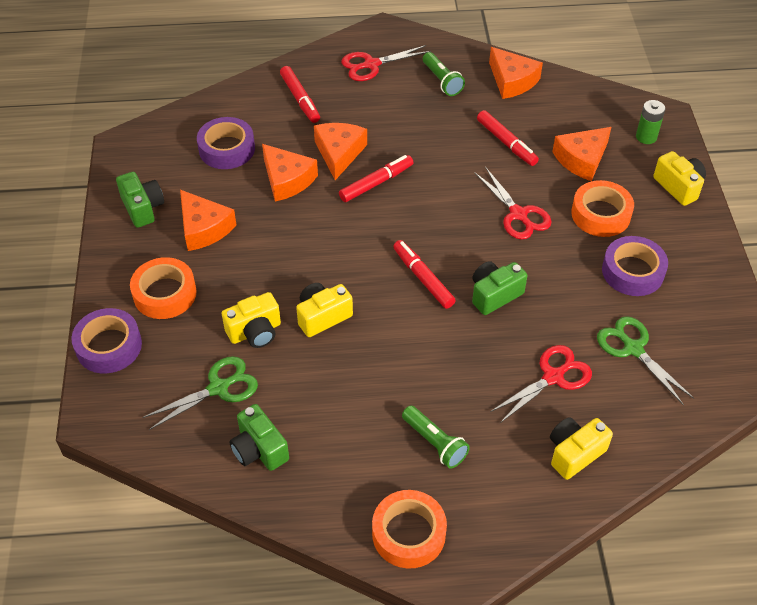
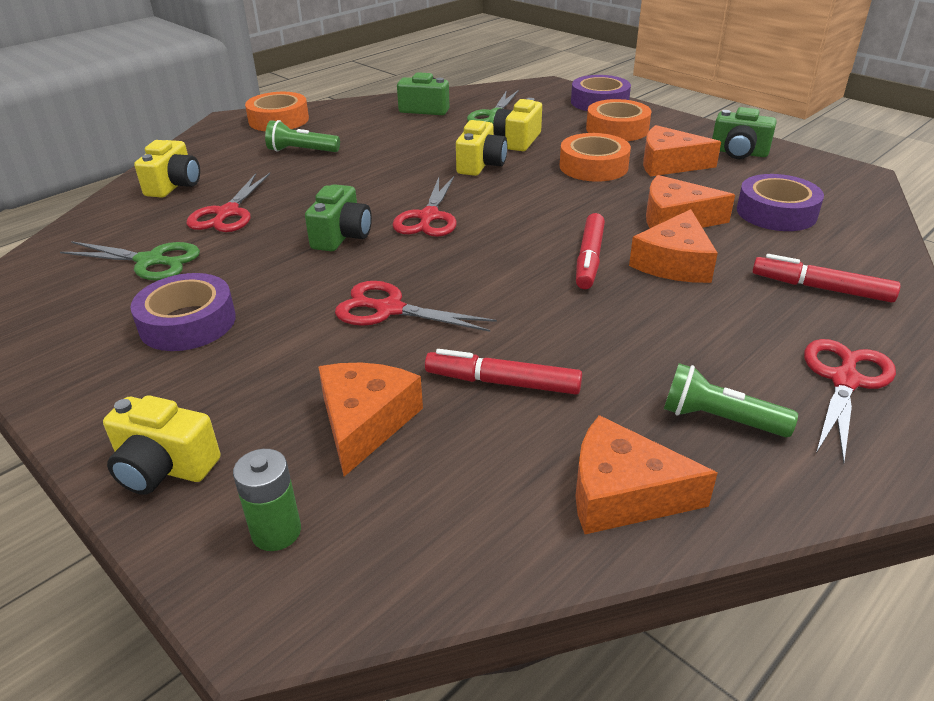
camera: 140 degrees right, 15 degrees down
(339, 153) = (674, 263): orange cheese -> orange cheese turned 60 degrees clockwise
(423, 278) = (428, 217): red marker -> red scissors
(600, 214) = (276, 363): orange tape -> orange tape (593, 166)

